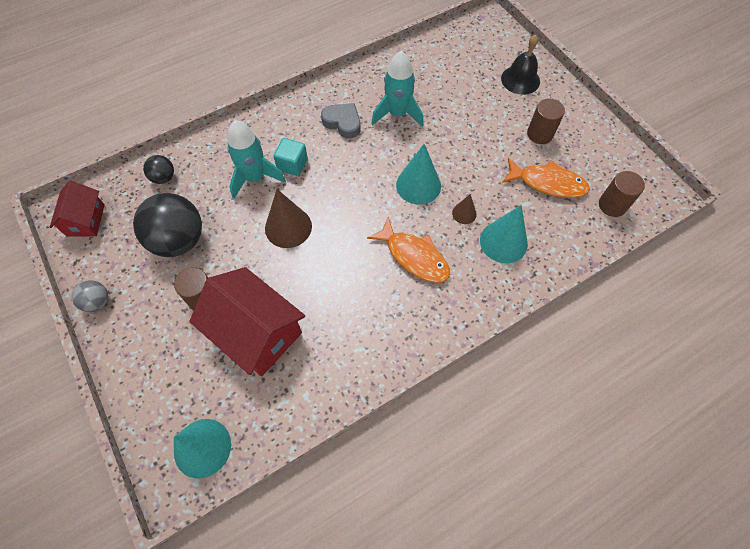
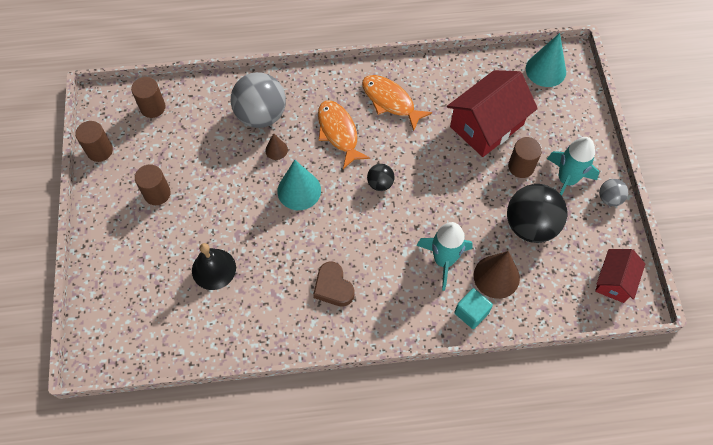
camera: 155 degrees left, 0 degrees up
(164, 178) = (532, 298): black ball -> black ball (380, 183)
(256, 332) = (487, 126): red house -> red house turned 75 degrees clockwise
(288, 227) = (431, 199): brown cone -> brown cone (496, 276)
(292, 164) = (403, 259): turquoise cube -> turquoise cube (471, 313)
(343, 123) = (333, 287): grey heart -> brown heart
(397, 114) = (274, 274): turquoise rocket -> turquoise rocket (566, 180)
(503, 242) = (261, 115): turquoise cone -> grey ball
(520, 79) = (126, 261): black bell -> black bell (214, 269)
(547, 183) = (188, 146): orange fish -> orange fish (390, 101)
(620, 148) = (100, 150): none -> brown cylinder

